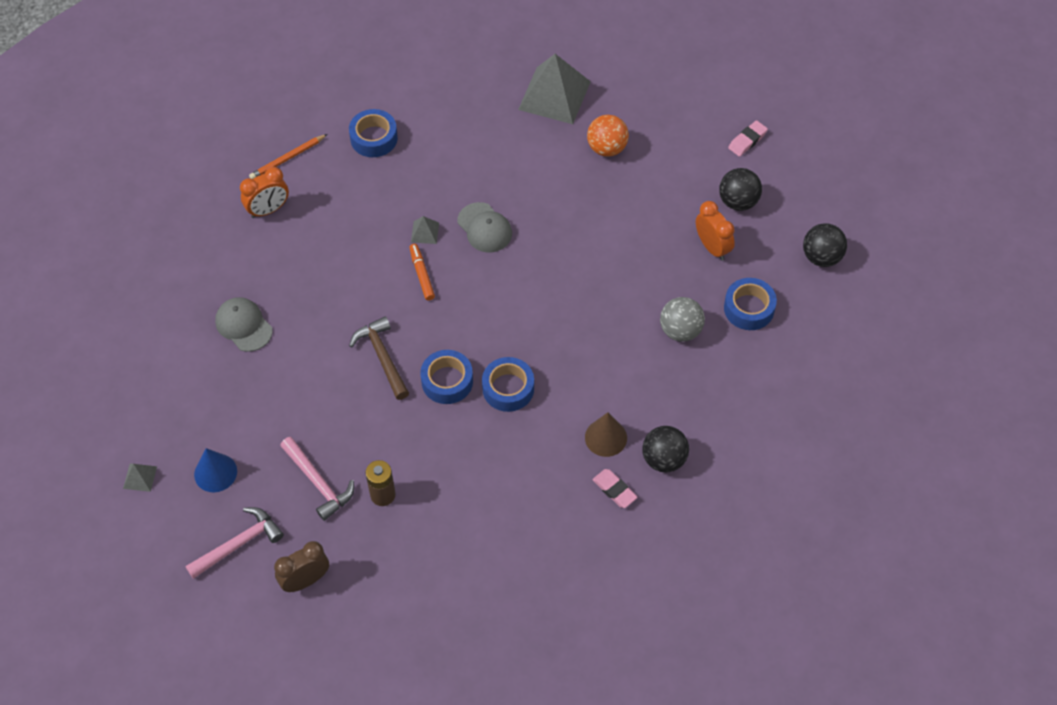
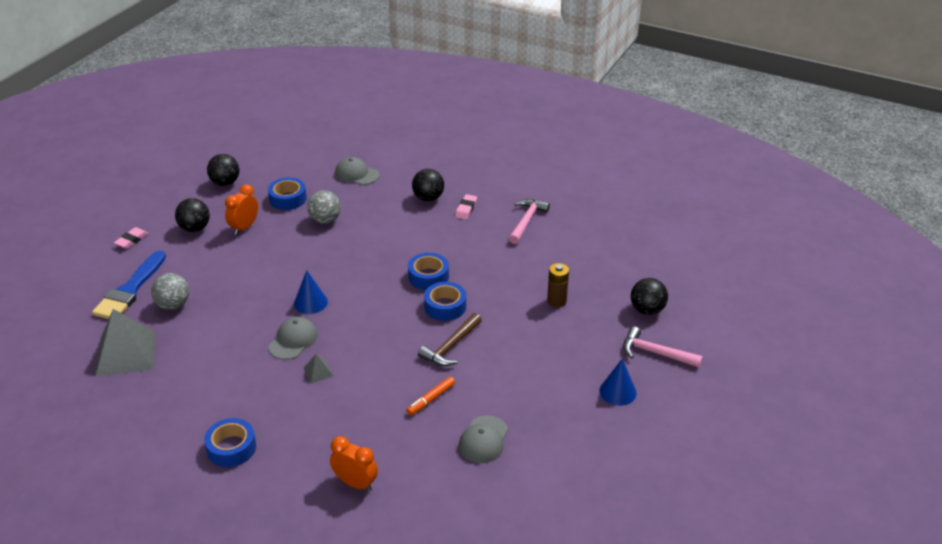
camera: 120 degrees left, 20 degrees down
(140, 477) = (660, 433): grey pyramid -> none
(288, 158) = (288, 499): orange pencil -> none
(305, 580) = (647, 310): brown clock -> black ball
(318, 483) = (576, 335): pink hammer -> pink hammer (526, 221)
(421, 275) = (361, 357): orange marker -> orange marker (431, 399)
(535, 263) = (310, 302): none -> blue cone
(606, 437) = (432, 224): brown cone -> none
(607, 148) = (173, 305): orange ball -> grey ball
(655, 119) = (130, 290): none -> blue brush
(747, 141) = (132, 240): pink eraser -> pink eraser turned 75 degrees counterclockwise
(765, 402) = (356, 174): none -> grey cap

